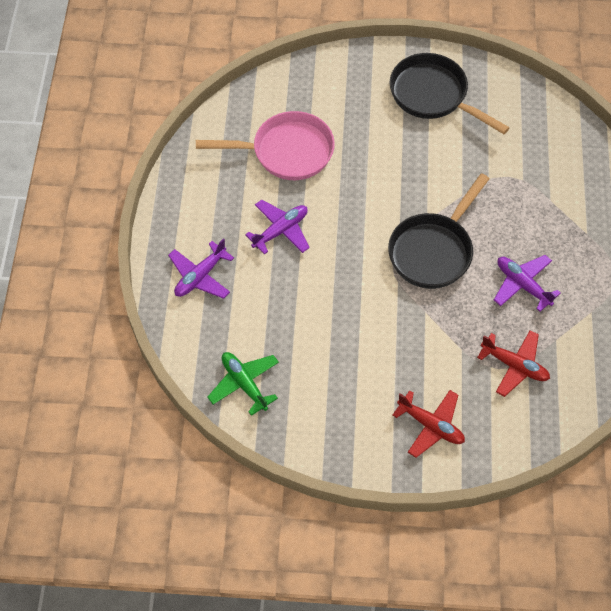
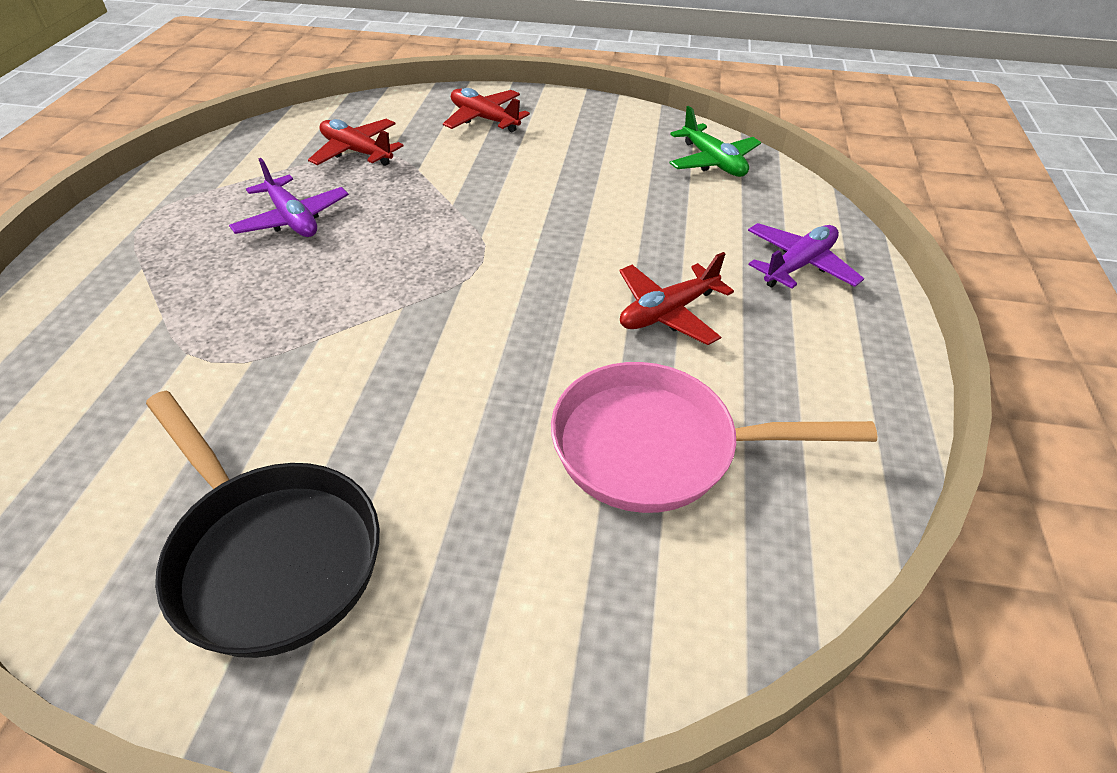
camera: 175 degrees left, 15 degrees down
(280, 231) = (668, 312): purple plane -> red plane
(433, 250) = (409, 266): black pan -> none

